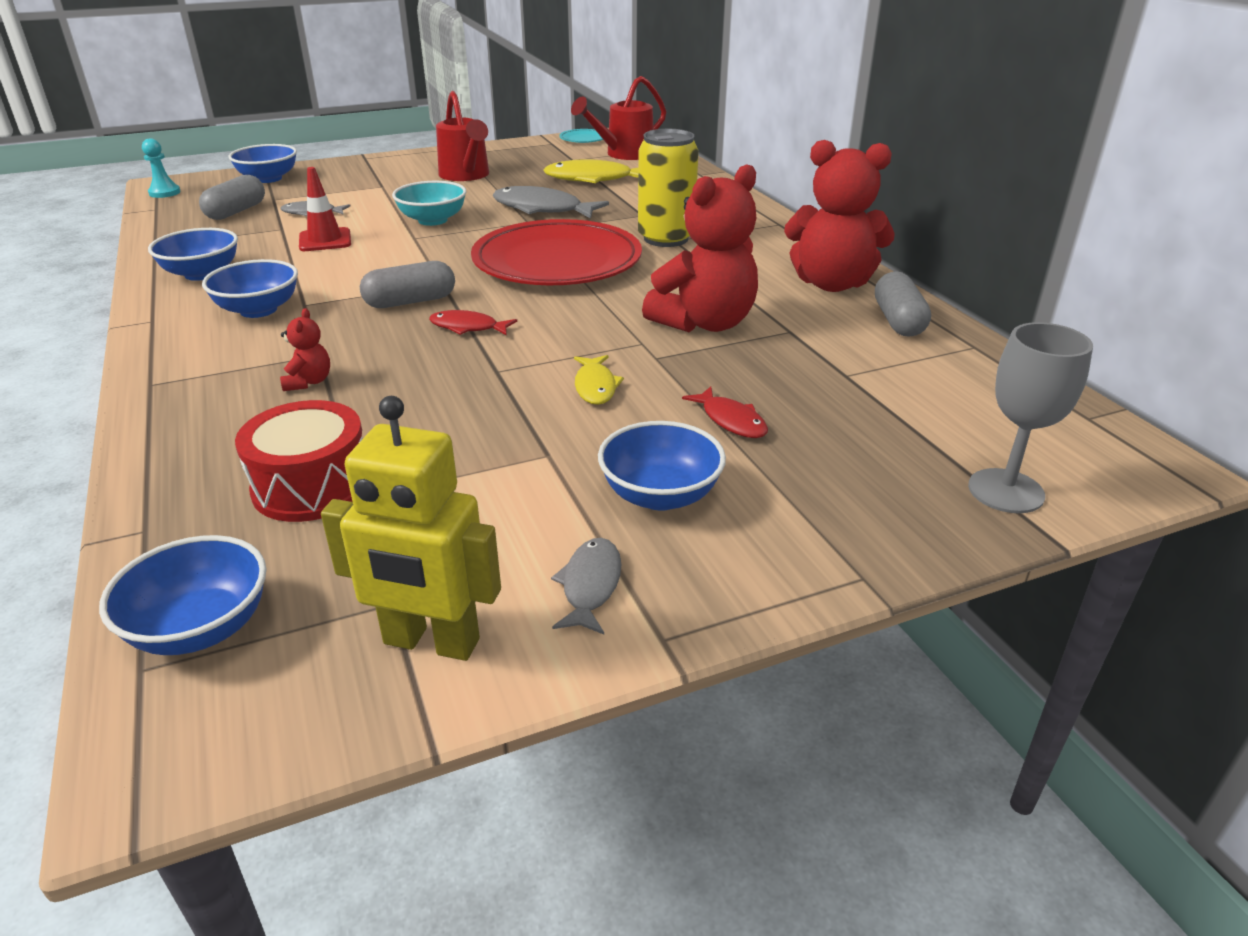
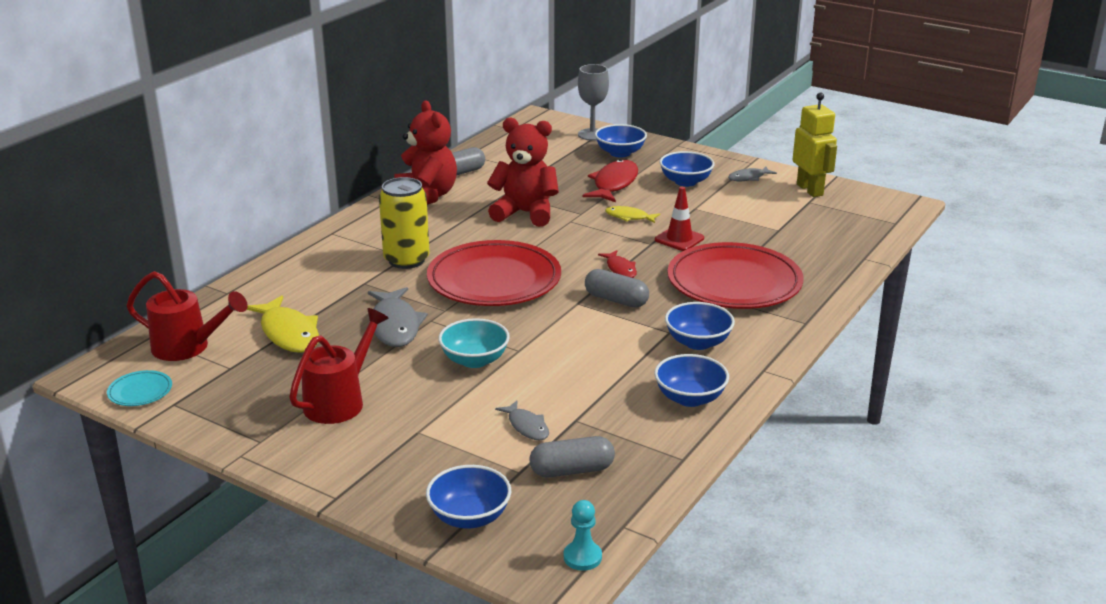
camera: 125 degrees left, 5 degrees down
(201, 628) = (870, 223): blue bowl -> blue bowl (620, 153)
(308, 382) = (734, 282): red teddy bear -> red plate
(312, 486) = (790, 241): red drum -> none
(325, 240) = (571, 384): red traffic cone -> red traffic cone (679, 239)
(595, 386) = (629, 217): yellow fish -> yellow fish turned 120 degrees counterclockwise
(731, 420) = (614, 184): red fish -> red fish, size x1.79

